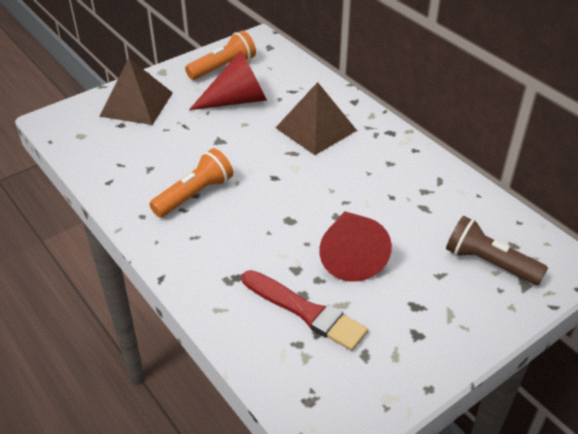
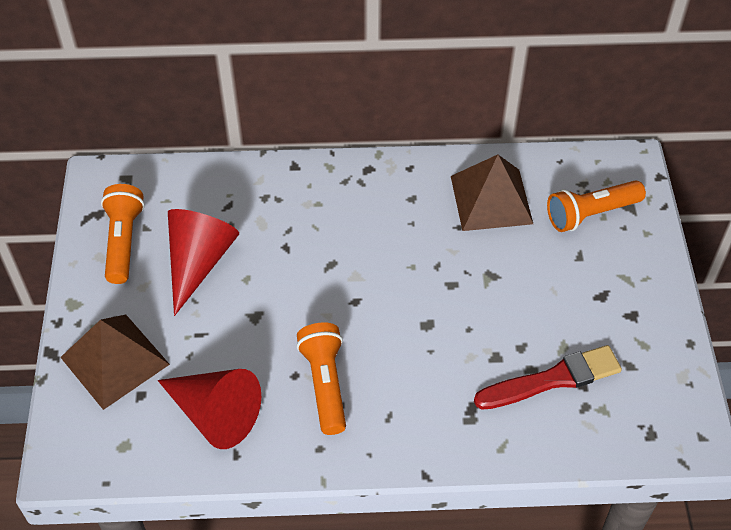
camera: 55 degrees left, 10 degrees up
(316, 129) = (310, 223): brown pyramid -> brown pyramid (491, 199)
(350, 254) = (508, 304): red cone -> red cone (214, 414)
(489, 263) = (590, 214): brown flashlight -> orange flashlight

